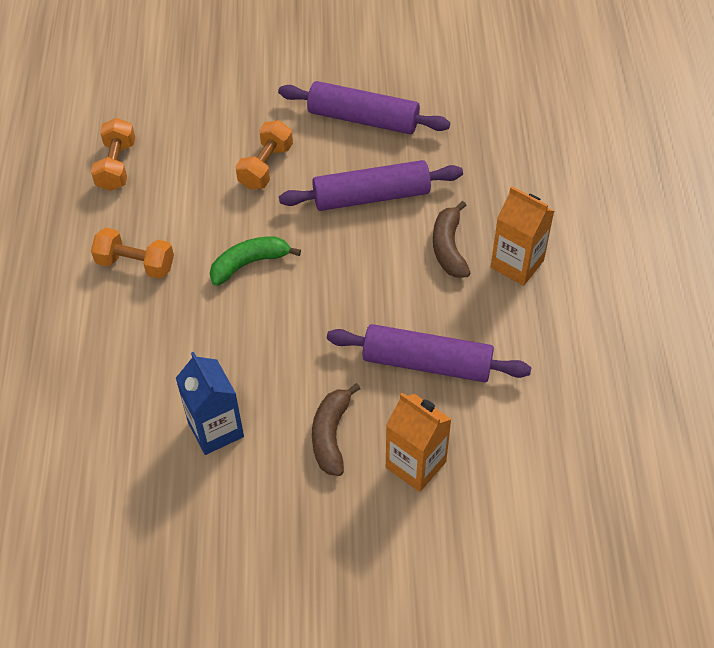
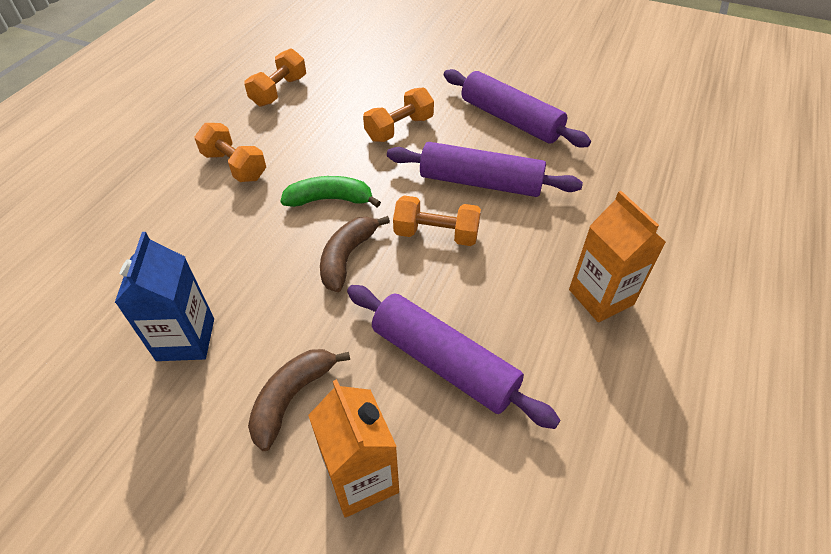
camera: 25 degrees right, 5 degrees down
(361, 260) = (436, 234): none -> orange dumbbell
(449, 247) = (533, 254): brown banana -> brown banana (347, 257)

